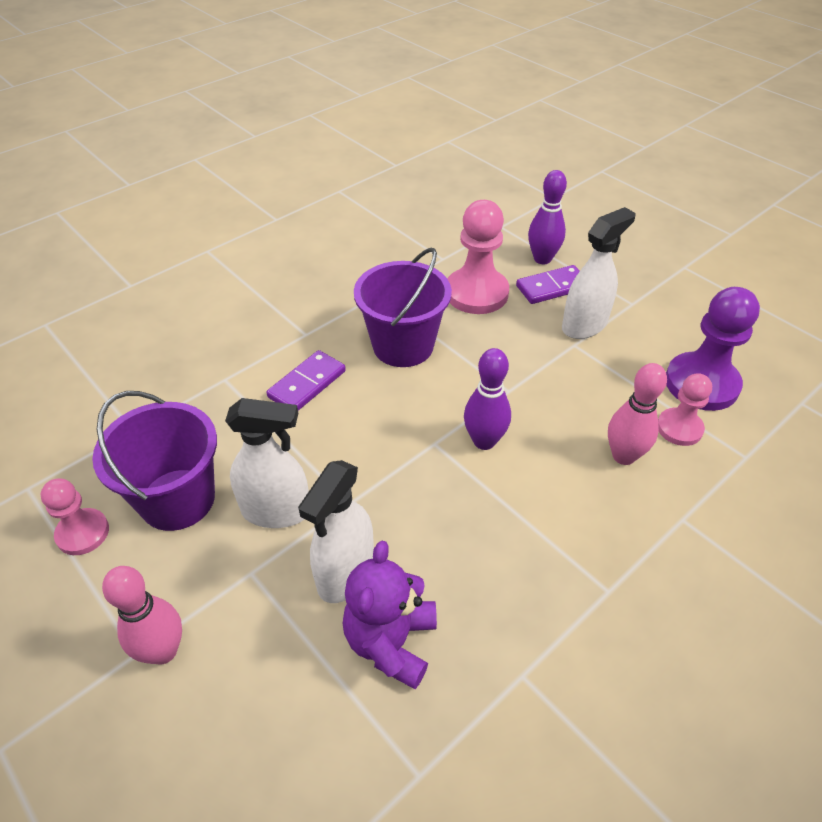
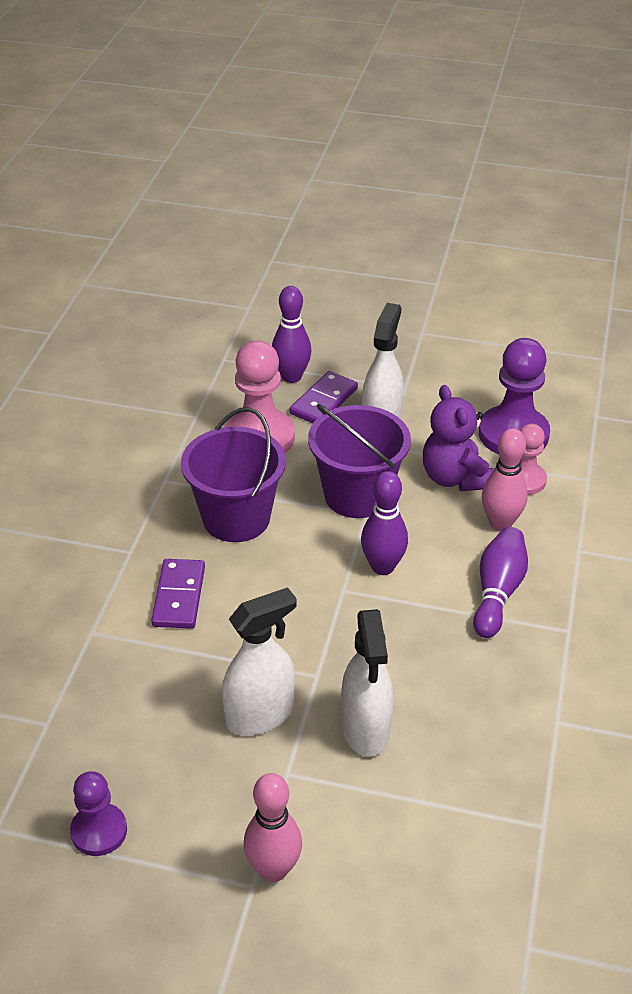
camera: 35 degrees left, 5 degrees down
(83, 533) = (99, 831): pink pawn -> purple pawn
(177, 499) = (159, 755): purple bucket -> purple bucket (357, 495)
(391, 642) = (446, 755): purple teddy bear -> purple teddy bear (454, 478)
(568, 517) = (497, 592): none -> purple bowling pin

